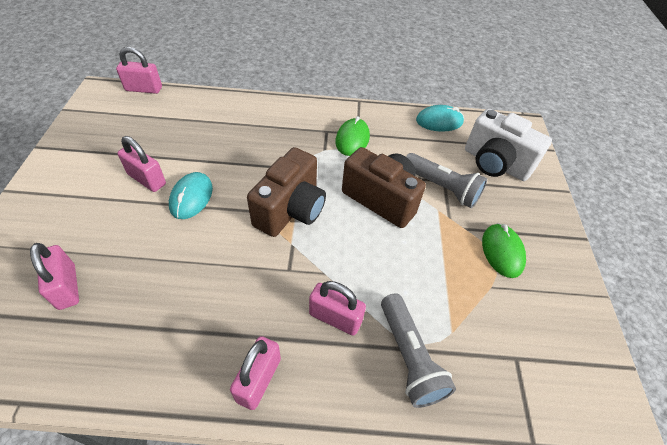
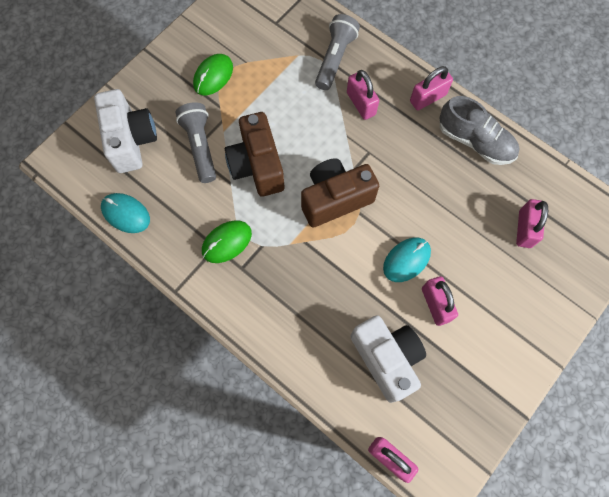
camera: 140 degrees left, 20 degrees up
(166, 357) = (475, 141): none -> grey shoe
(173, 131) = (386, 358): none -> white camera

